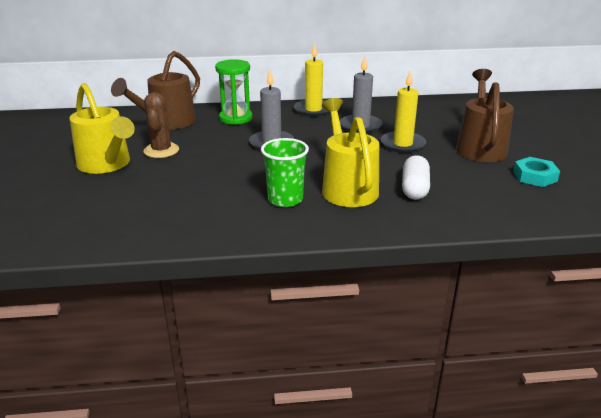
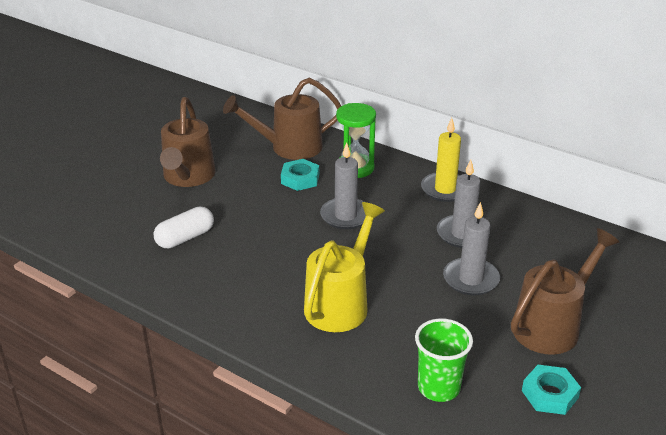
camera: 40 degrees right, 5 degrees up
(107, 165) = (187, 177): yellow watering can -> brown watering can
(161, 150) = (245, 180): brown cactus -> none
(205, 136) = (300, 179): none -> turquoise nut
(285, 199) = (272, 287): green cup -> green cup (438, 387)
(402, 144) = (471, 279): yellow candle -> grey candle
(414, 188) = (400, 338): white capsule -> white capsule (185, 238)

